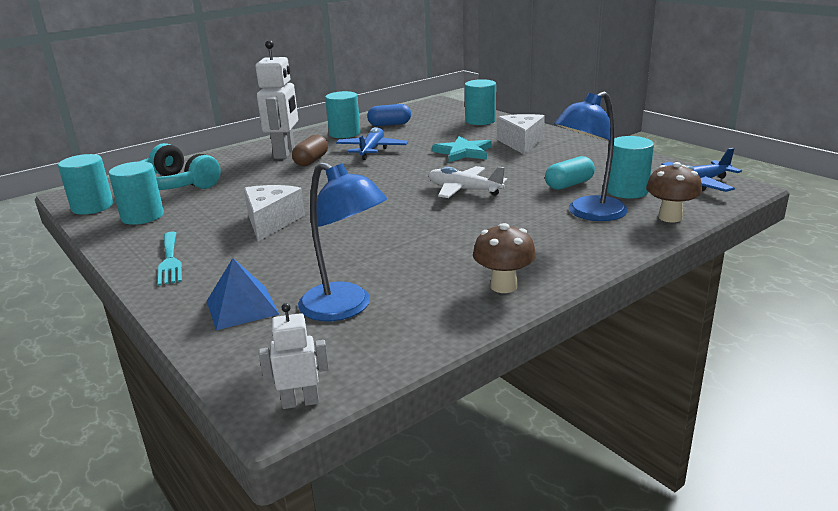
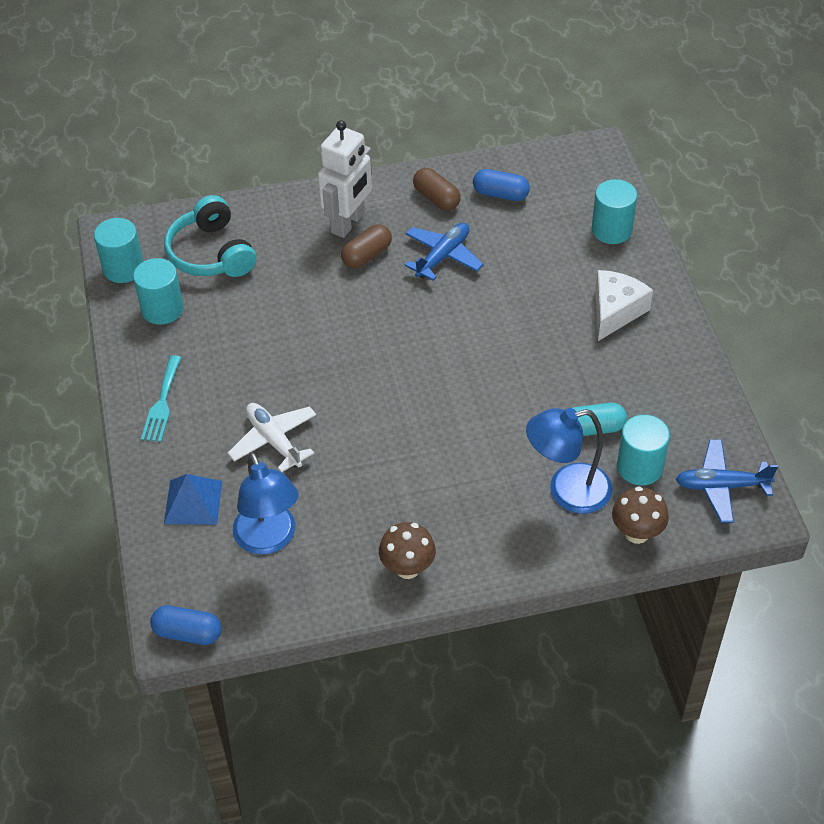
camera: 25 degrees right, 25 degrees up
(271, 222) = (271, 373): white cheese -> none
(300, 402) = (188, 633): white robot -> blue capsule
(344, 133) = (436, 198): turquoise cylinder -> brown capsule
(463, 152) = (537, 306): turquoise star -> none
(464, 190) = (482, 392): white plane -> white plane (274, 441)

